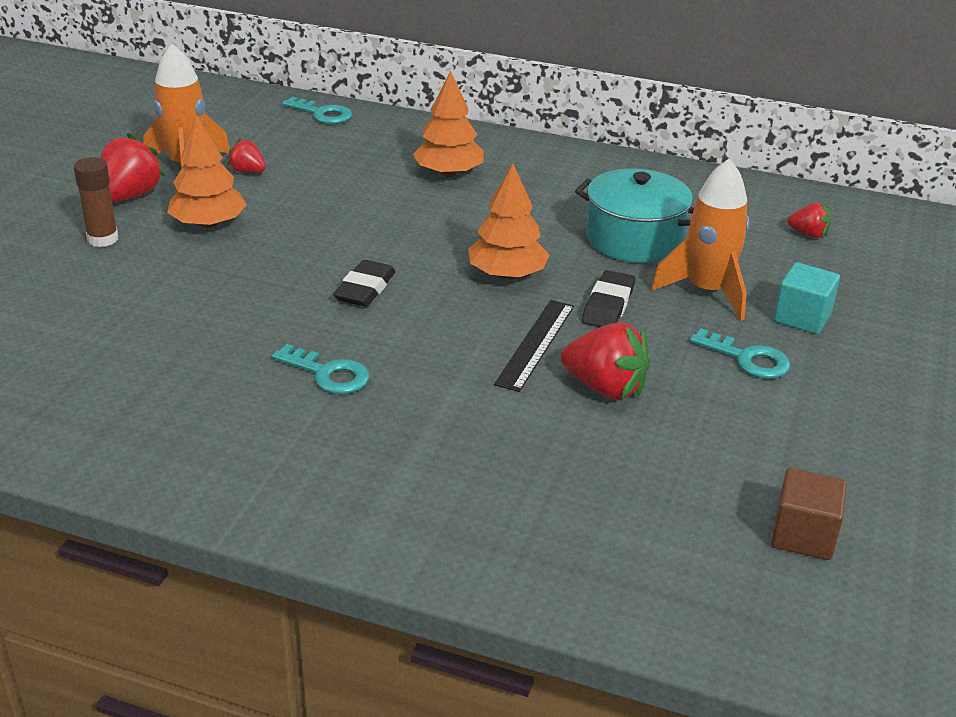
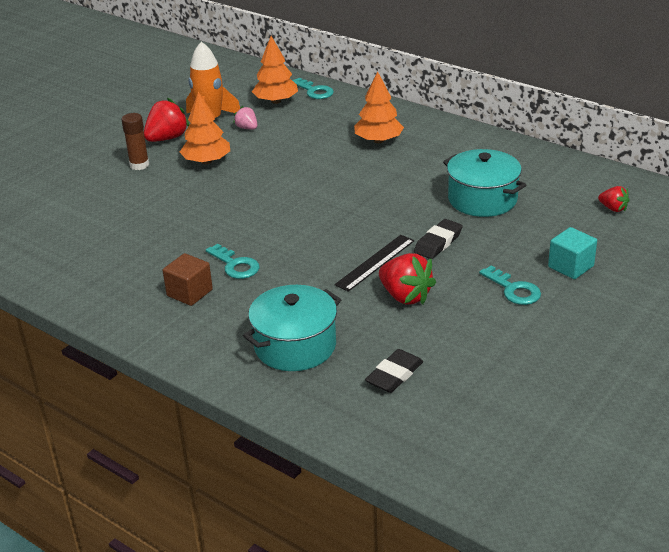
camera: 20 degrees right, 0 degrees up
(248, 171) = (247, 128): red strawberry -> pink strawberry
(365, 289) = (284, 214): black eraser -> black eraser (394, 375)
(483, 486) = (295, 346): none -> turquoise pot
(507, 274) = (381, 214): orange tree -> orange tree (276, 101)
(707, 291) = (513, 241): orange rocket -> none
(803, 535) = (482, 405): brown cube -> brown cube (189, 293)

